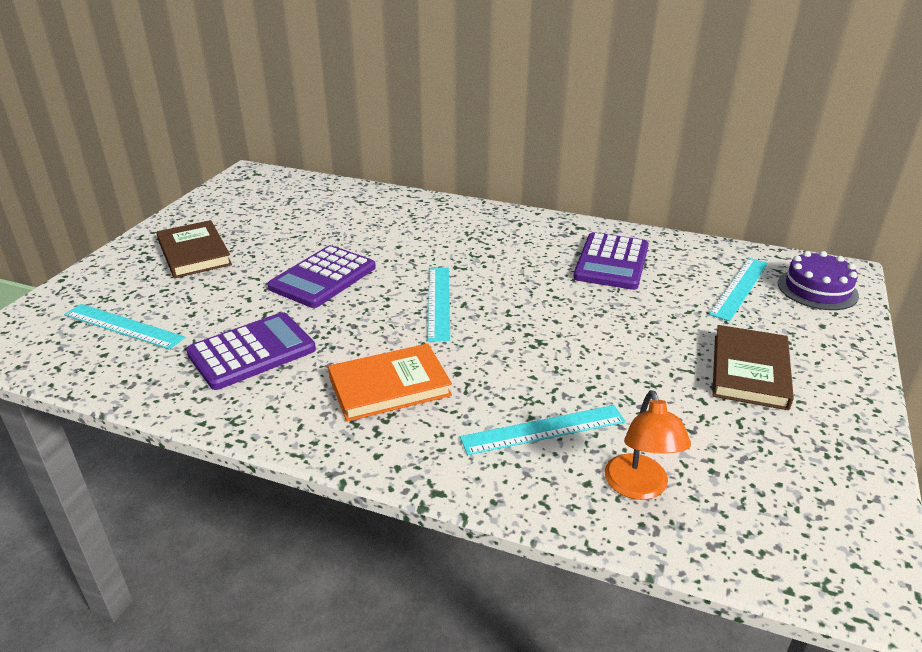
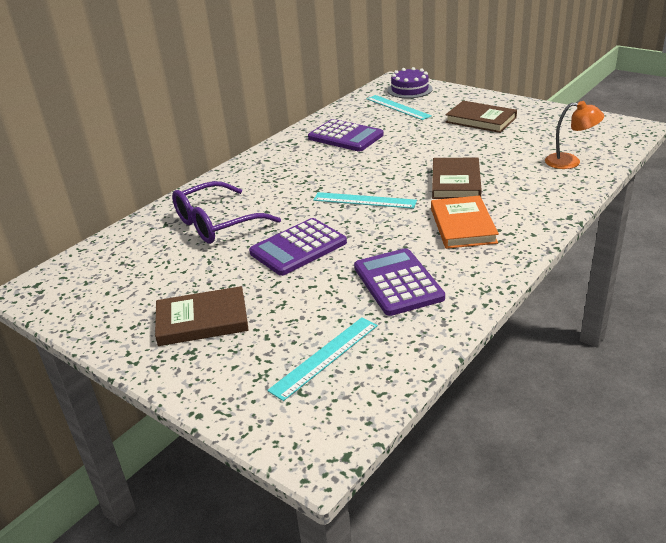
camera: 70 degrees left, 0 degrees up
(323, 278) = (298, 248): purple calculator -> purple calculator turned 90 degrees clockwise
(366, 225) = (217, 223): none -> purple glasses
(514, 368) = (456, 182): none -> brown book
(543, 430) = (519, 180): turquoise ruler -> none

